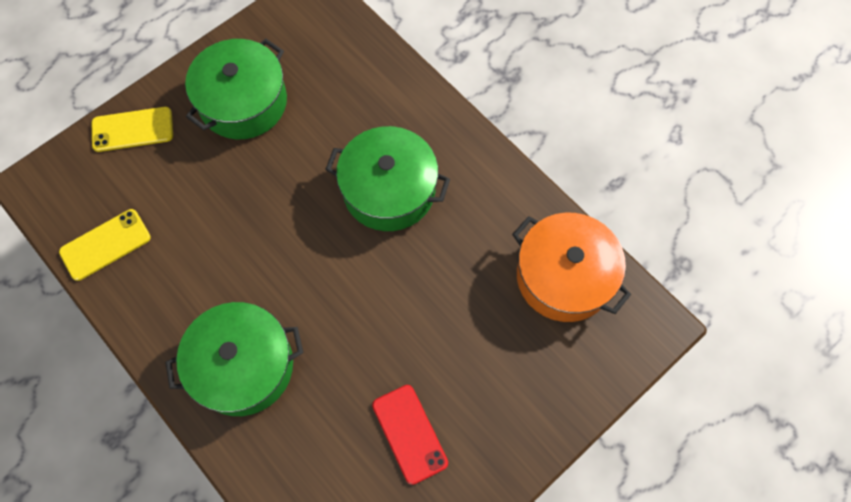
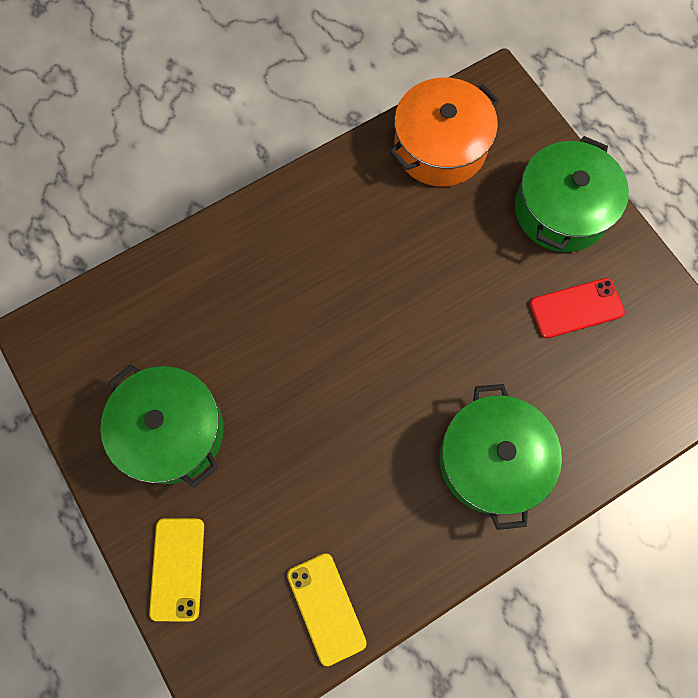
camera: 80 degrees left, 5 degrees up
(389, 190) = (318, 288): green pot -> green pot (561, 209)

